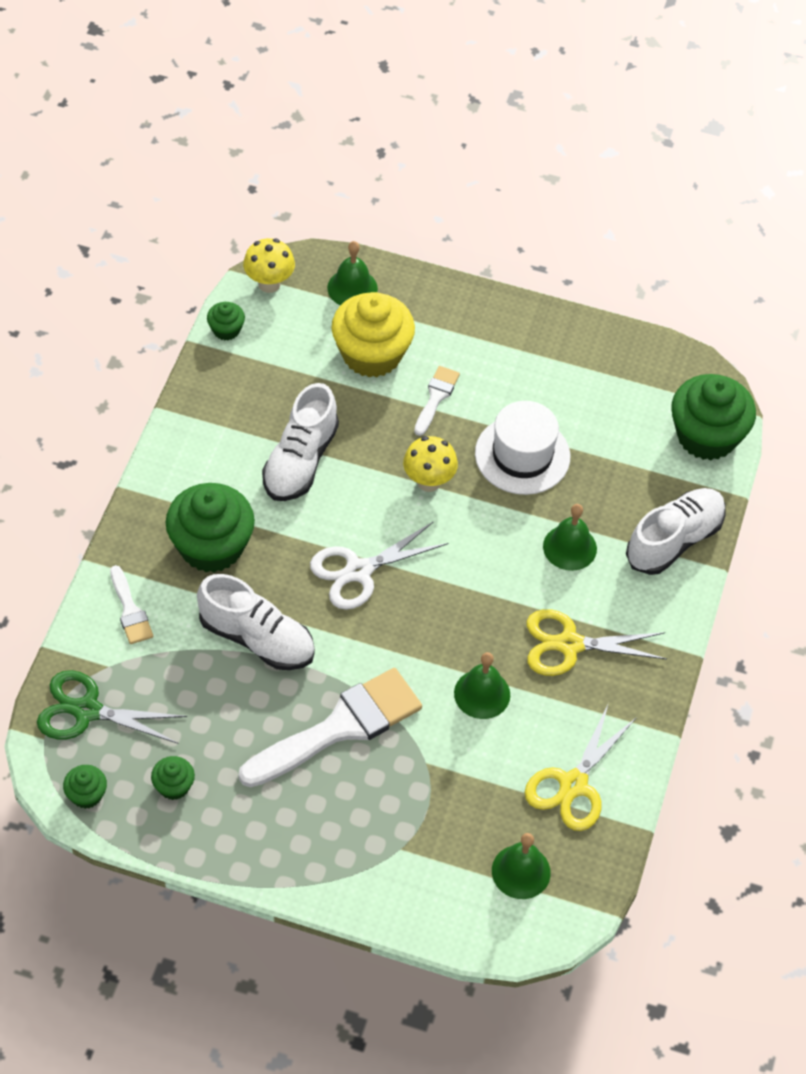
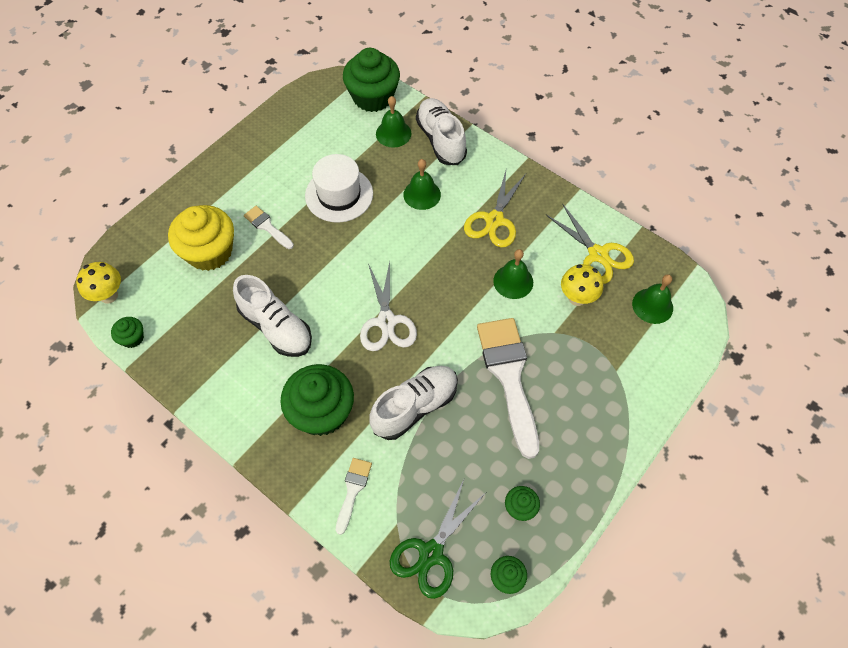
camera: 65 degrees left, 5 degrees up
(130, 610) = (353, 490): white brush -> white brush turned 75 degrees counterclockwise
(352, 288) = (146, 244): green bell -> green bell (393, 133)
(428, 482) = (333, 254): yellow mushroom -> yellow mushroom (577, 298)

